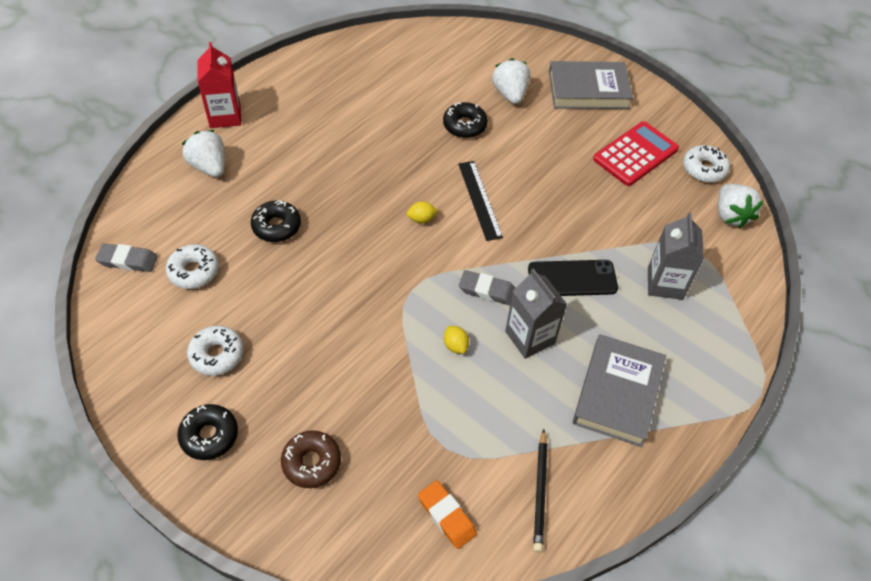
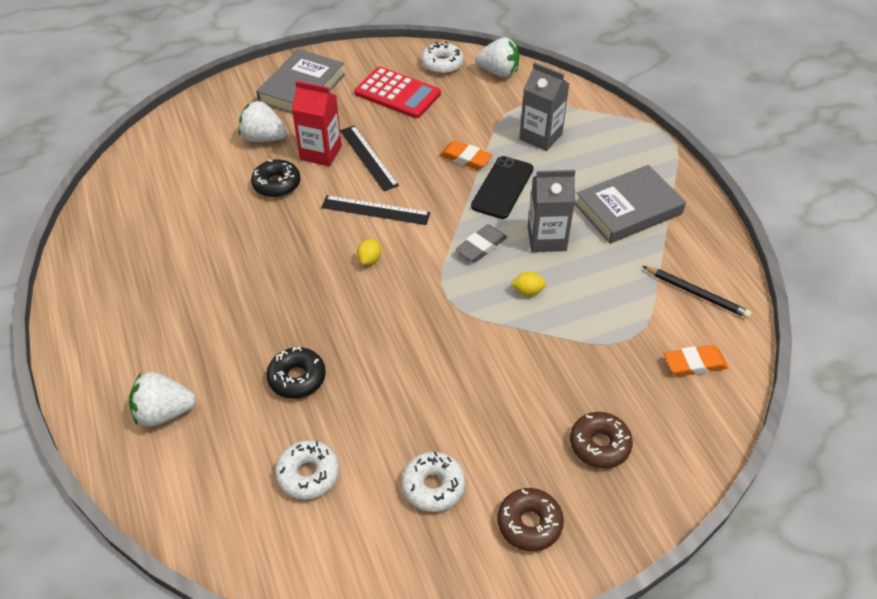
camera: 60 degrees left, 5 degrees down
(128, 261) = (248, 538): grey eraser -> none
(209, 435) = (529, 523): black donut -> brown donut
(225, 116) = (97, 373): red carton -> red carton (321, 153)
(538, 169) = (368, 157): none -> black ruler
(589, 236) = (465, 158): none -> orange eraser
(617, 393) = (628, 209): grey book -> grey book turned 75 degrees counterclockwise
(635, 154) = (397, 93): red calculator -> red calculator turned 135 degrees clockwise

